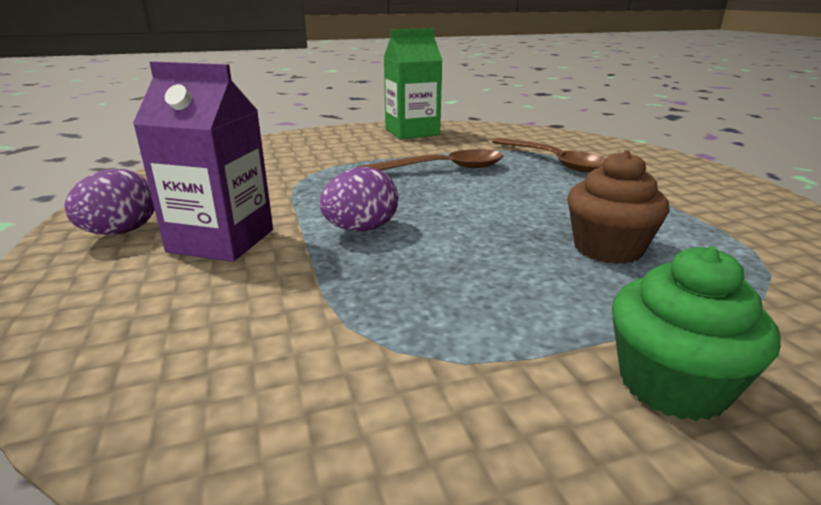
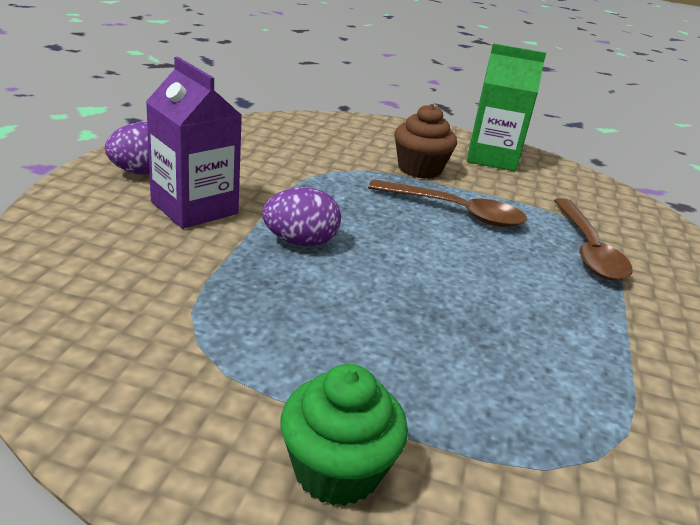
camera: 30 degrees right, 5 degrees up
(607, 248) = (477, 356): brown cupcake -> brown cupcake (419, 169)

